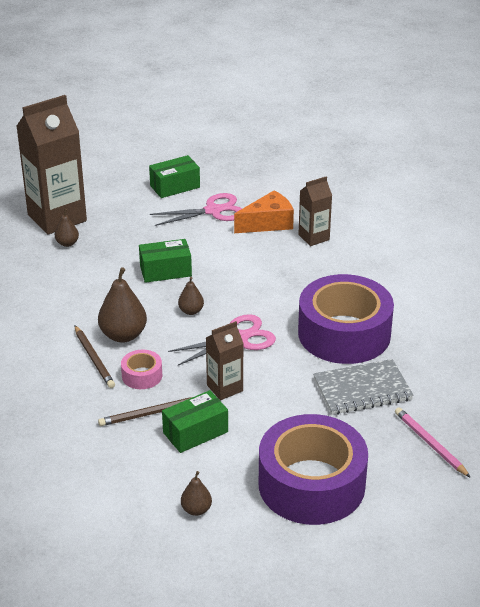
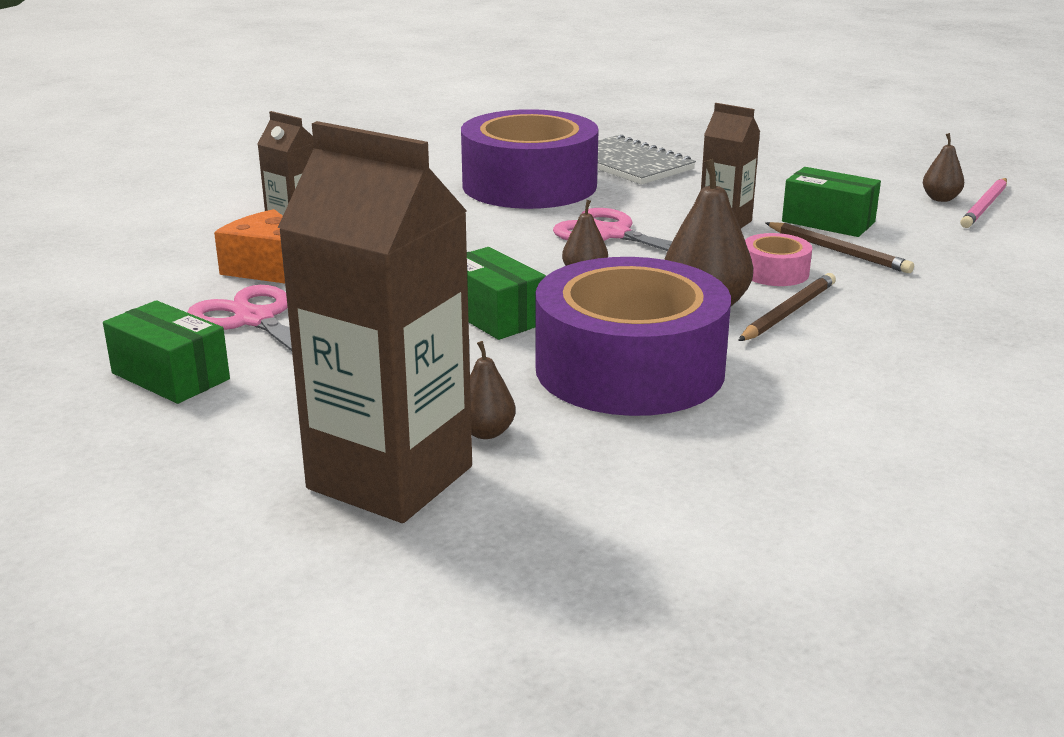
camera: 115 degrees left, 10 degrees down
(311, 484) = (814, 162): purple tape -> purple tape (629, 368)
(430, 444) = (676, 131): pink pencil -> pink pencil (984, 206)

